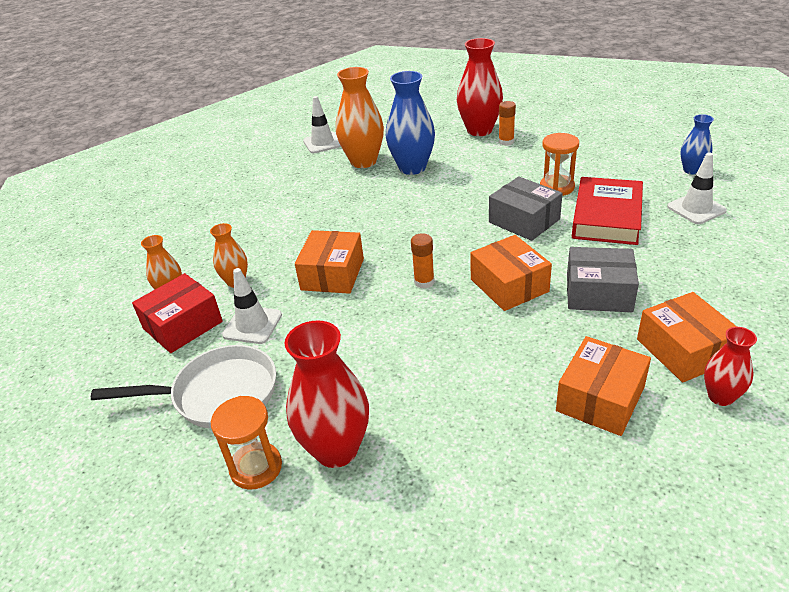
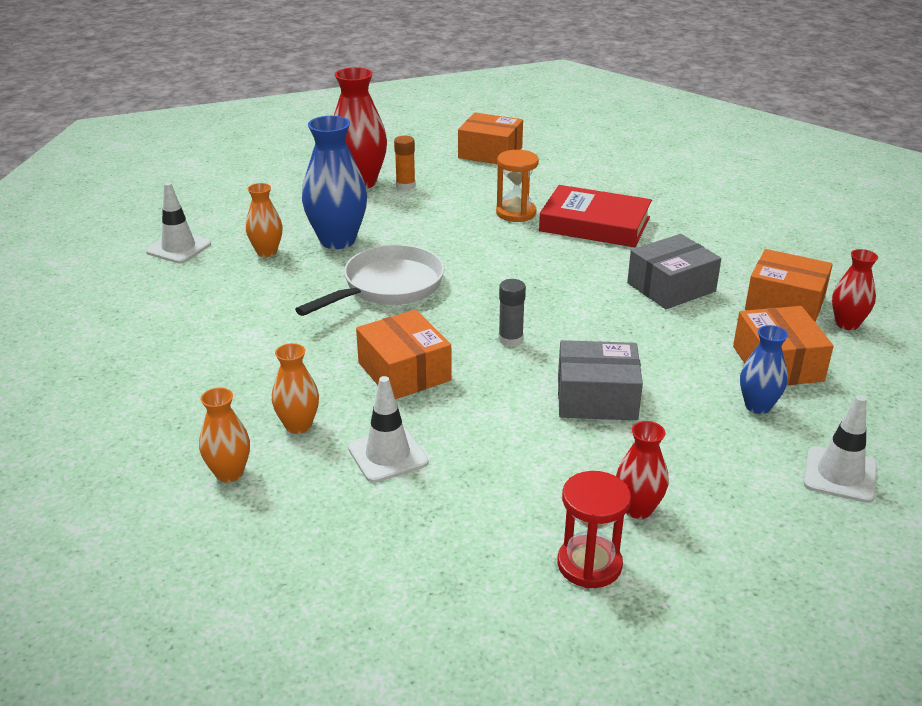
camera: 45 degrees left, 5 degrees down
(183, 325) = (301, 495): red box -> none
(217, 395) = (452, 532): white pan -> white pan (387, 287)
(256, 467) = (589, 564): orange hourglass -> red hourglass
(336, 450) = (638, 509): red vase -> red vase, size x0.56
(363, 161) = (267, 252): orange vase -> orange vase, size x0.56
(424, 282) = (510, 339): orange glue stick -> grey glue stick
(509, 285) = (592, 311): orange box -> orange box (490, 153)
(524, 221) = (527, 252): grey box -> grey box (596, 397)
(607, 217) = (594, 224): red book -> red book turned 45 degrees counterclockwise
(691, 170) = (611, 164): blue vase -> blue vase (758, 406)
(696, 209) = (655, 194): white traffic cone -> white traffic cone (840, 475)

